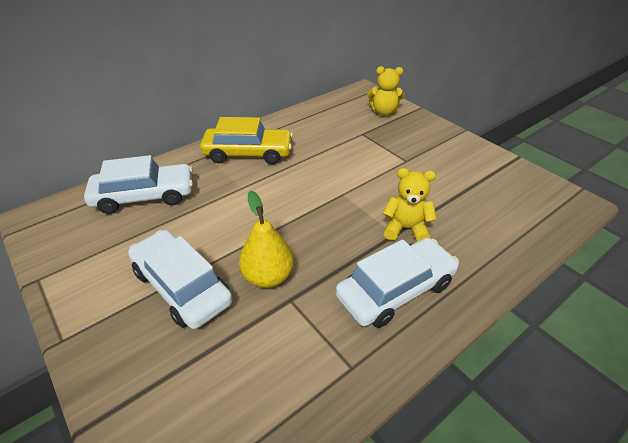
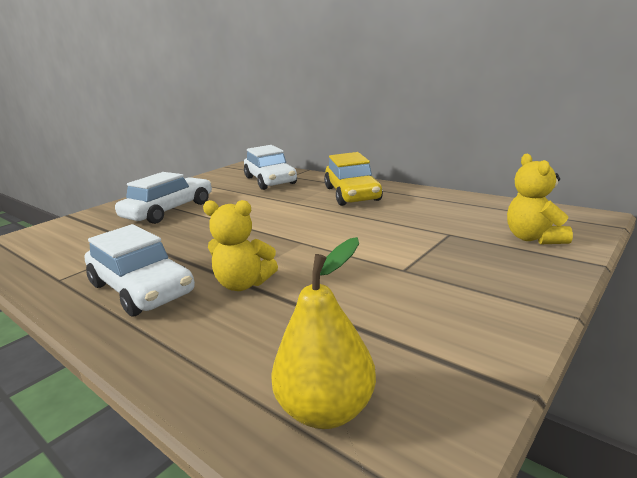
camera: 80 degrees right, 20 degrees down
(268, 276) = (174, 233): yellow pear -> yellow pear (326, 410)
(406, 229) = (244, 284): yellow teddy bear -> yellow teddy bear turned 105 degrees clockwise

